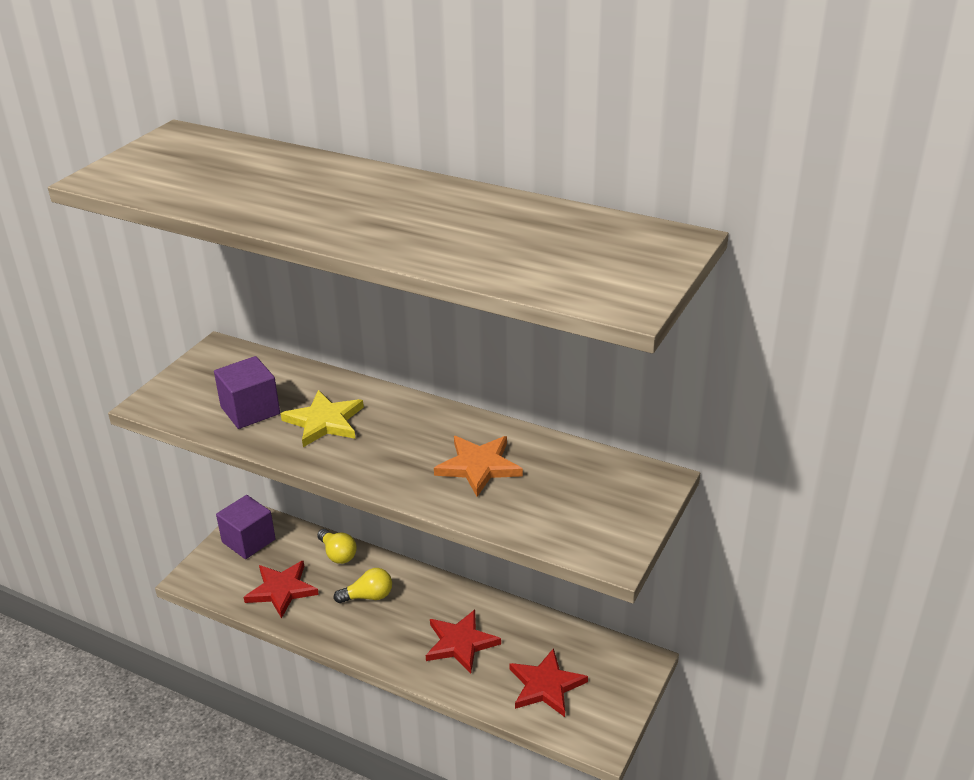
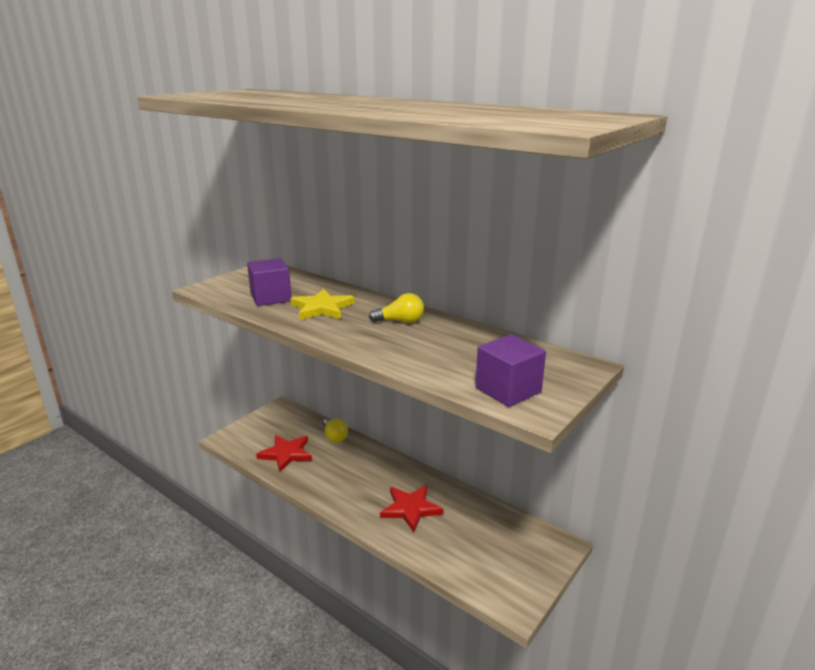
camera: 10 degrees right, 10 degrees down
(248, 541) = (274, 420): purple cube -> purple cube (508, 390)
(368, 596) = (348, 466): yellow light bulb -> yellow light bulb (400, 321)
(478, 466) = (432, 343): orange star -> none
(545, 685) = (474, 551): red star -> none

